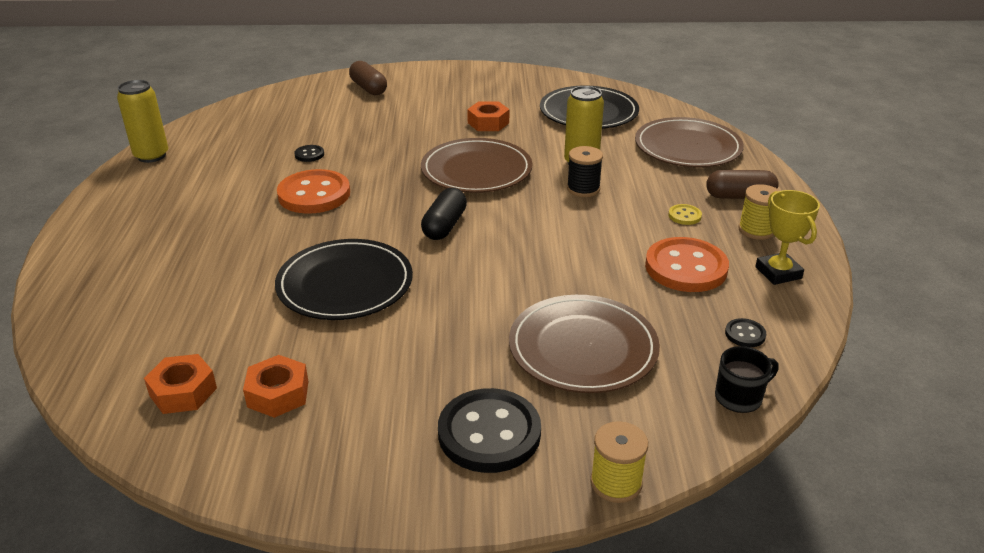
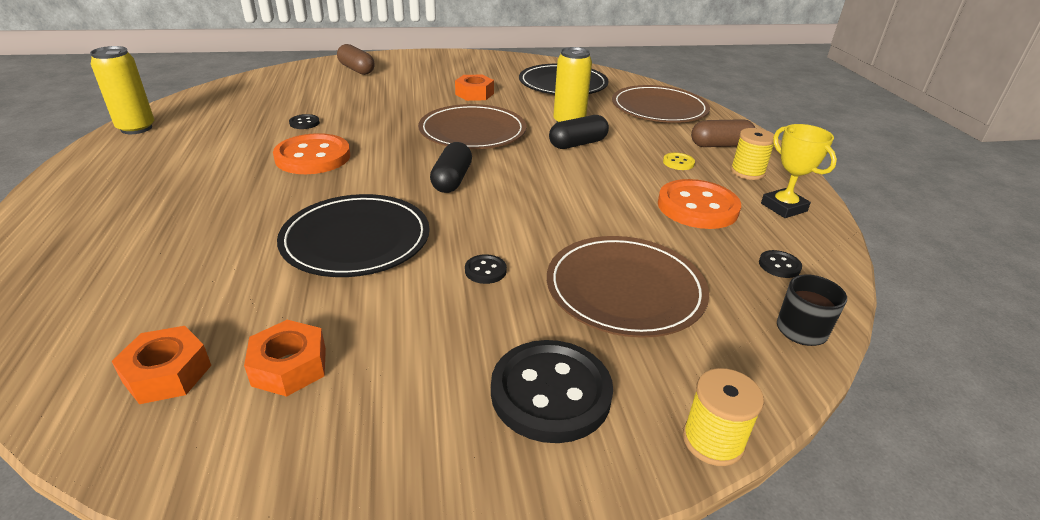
camera: 10 degrees left, 0 degrees up
(457, 321) = (485, 270): none -> black button
(583, 189) = (577, 144): black spool -> black capsule

